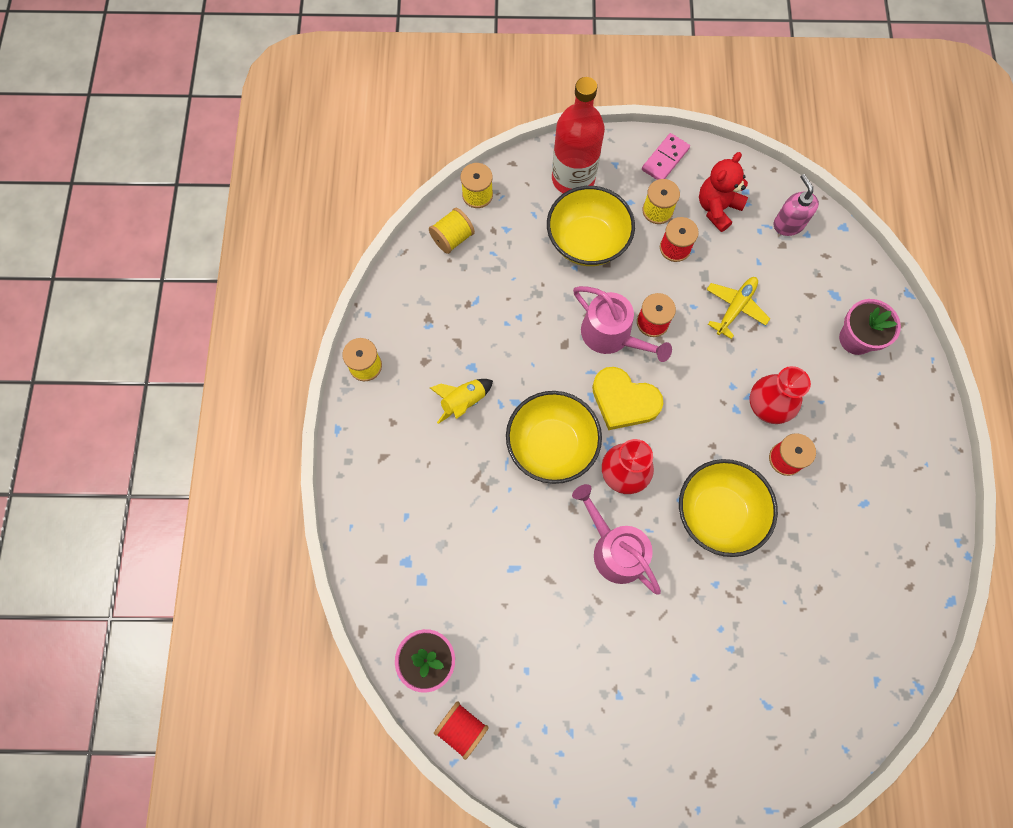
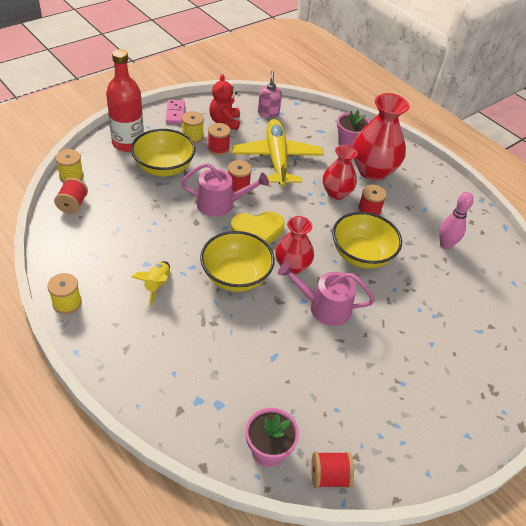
camera: 45 degrees left, 25 degrees down
(452, 238) = (73, 205): yellow spool -> red spool
(735, 308) = (276, 159): yellow plane -> yellow plane, size x1.95
(788, 224) = (268, 113): pink soap dispenser -> pink soap dispenser turned 60 degrees clockwise
(839, 571) = (445, 245): none -> pink bowling pin
(848, 402) = (372, 171): none -> red vase

